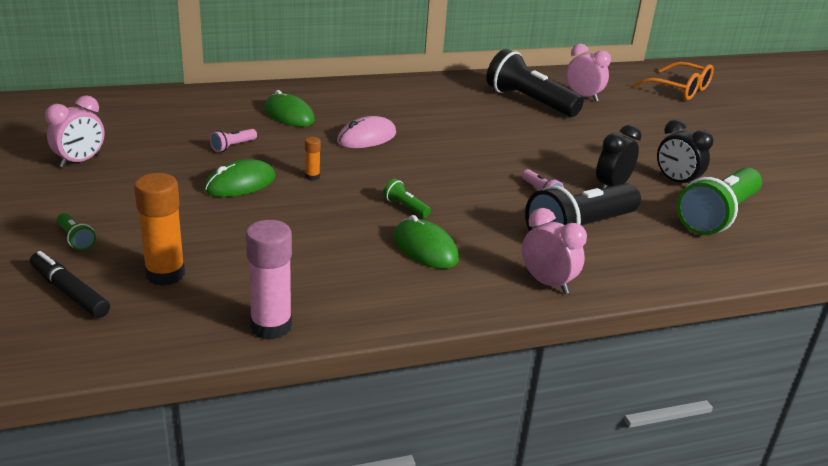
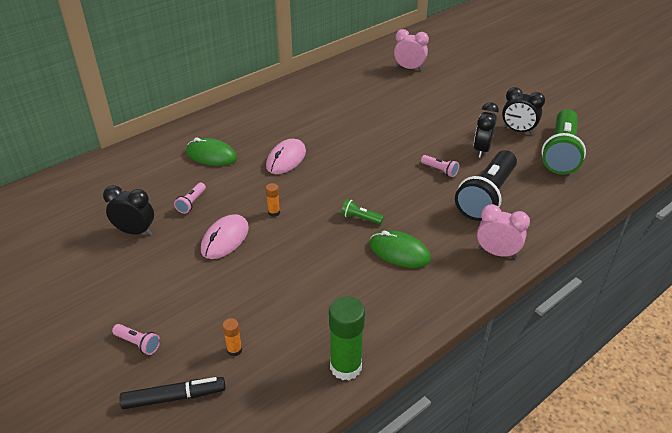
camera: 20 degrees left, 10 degrees up
(69, 292) = (174, 397): black marker -> black marker turned 150 degrees clockwise
(75, 239) = (138, 343): green flashlight -> pink flashlight
(80, 161) = (79, 262): pink clock -> none
(155, 153) = (135, 232): none -> black clock
(165, 274) = (234, 350): orange glue stick -> orange glue stick, size x0.48
(240, 183) = (225, 239): green mouse -> pink mouse
(271, 326) = (345, 367): pink glue stick -> green glue stick
(529, 101) = (376, 84): black flashlight -> none
(679, 89) = (467, 41): orange glasses -> none

